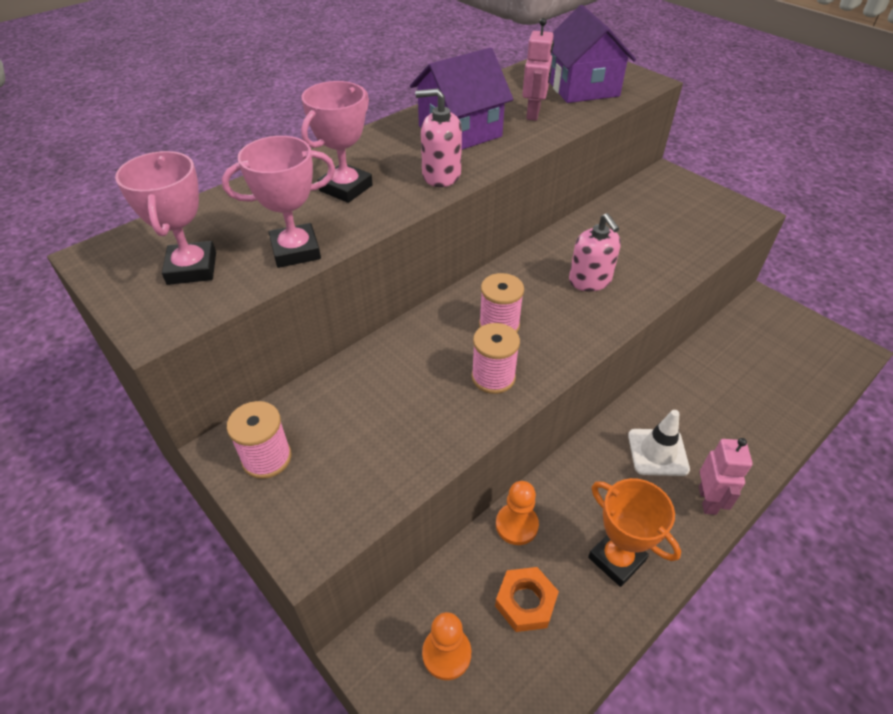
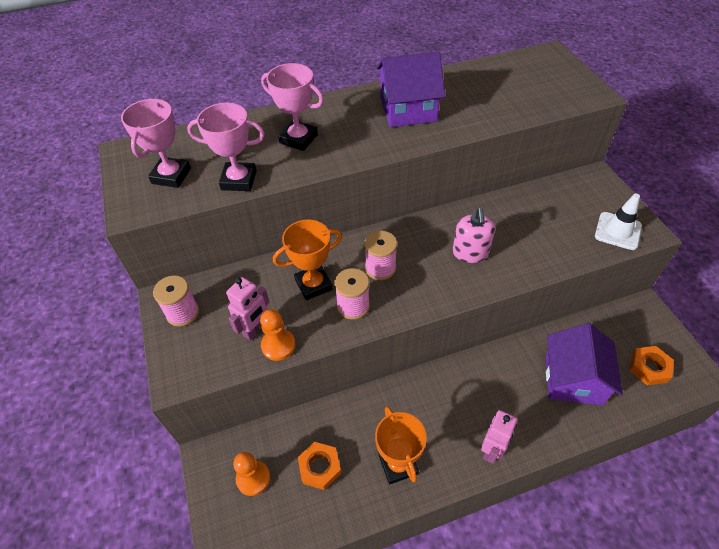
camera: 25 degrees right, 5 degrees up
(346, 188) = (298, 139): pink trophy -> pink trophy turned 60 degrees clockwise
(428, 368) = (313, 285): none -> orange trophy
(441, 175) = (370, 145): pink soap dispenser -> none
(516, 525) = (342, 414): orange pawn -> orange pawn (278, 345)
(533, 114) = (475, 106): pink robot -> pink robot (255, 329)
(582, 88) = (533, 89): purple house -> purple house (573, 379)
(657, 452) = (475, 400): white traffic cone -> white traffic cone (618, 231)
(803, 357) = (649, 368): none -> orange nut

